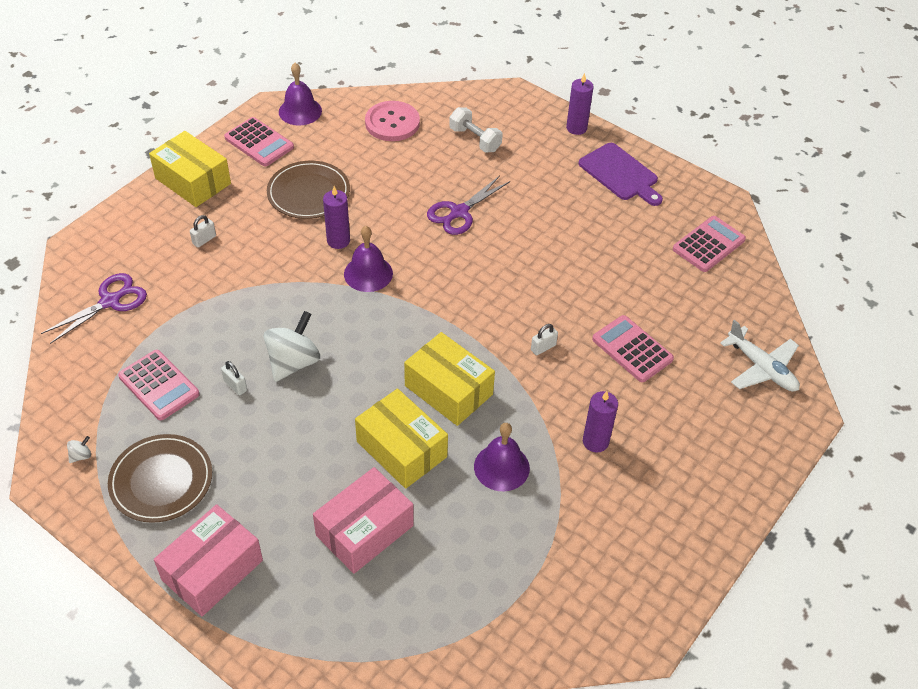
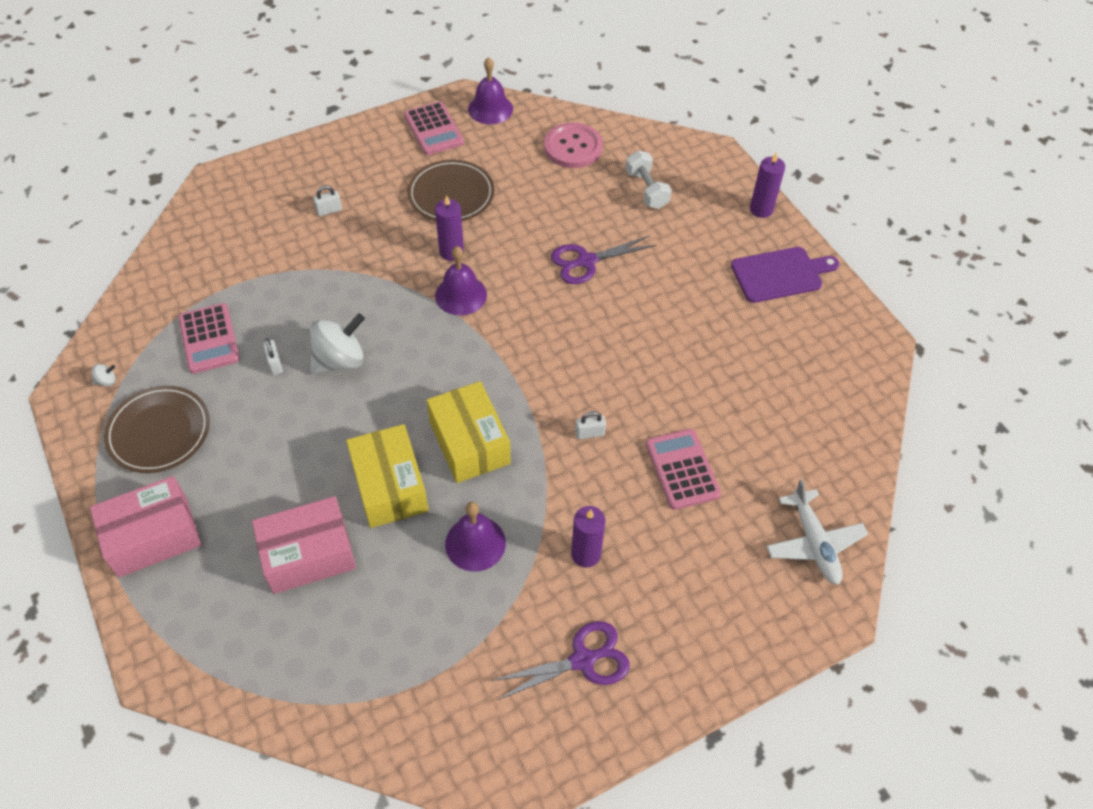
camera: 25 degrees right, 5 degrees up
(110, 301) = (214, 242): purple scissors -> purple scissors (583, 660)
(193, 181) = (352, 149): yellow box -> none
(620, 174) = (780, 274): purple cutting board -> purple cutting board turned 90 degrees counterclockwise
(708, 244) = (833, 384): pink calculator -> none

